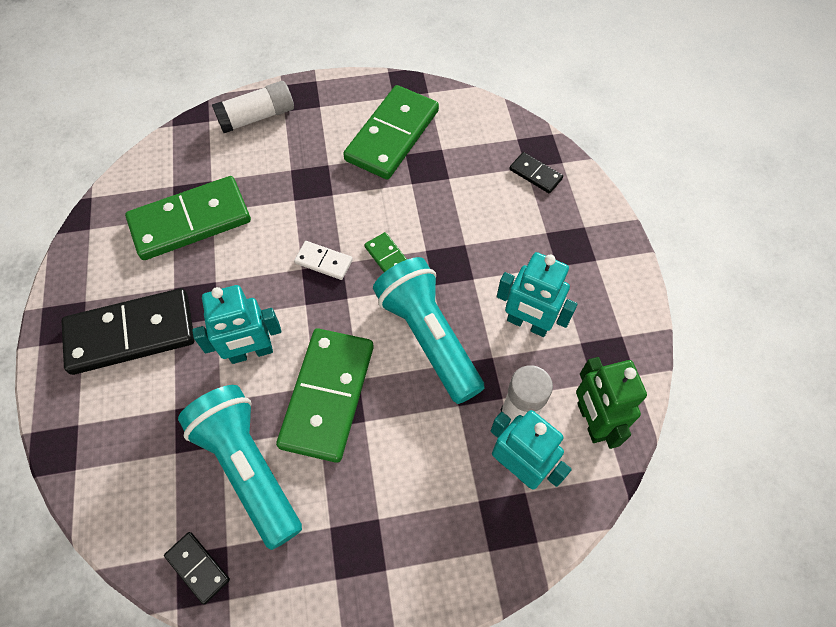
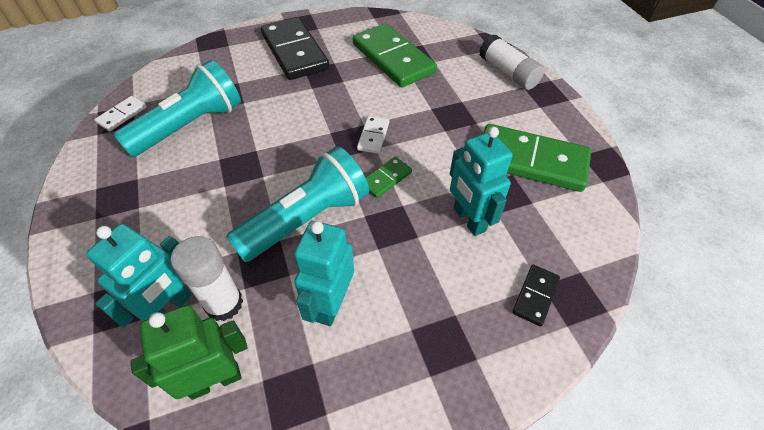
camera: 80 degrees right, 10 degrees down
(197, 568) = (122, 115): black domino -> white domino
(251, 352) = (284, 110): turquoise robot -> turquoise robot (468, 220)
(328, 395) = (247, 159): green domino -> none

